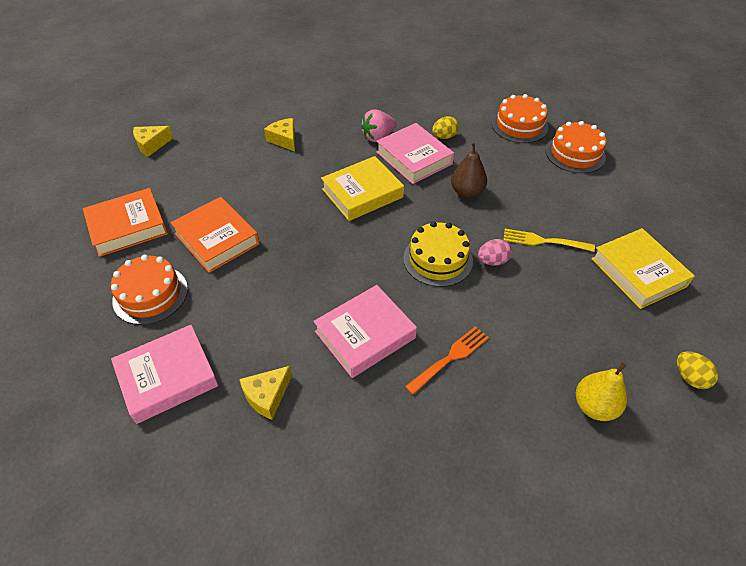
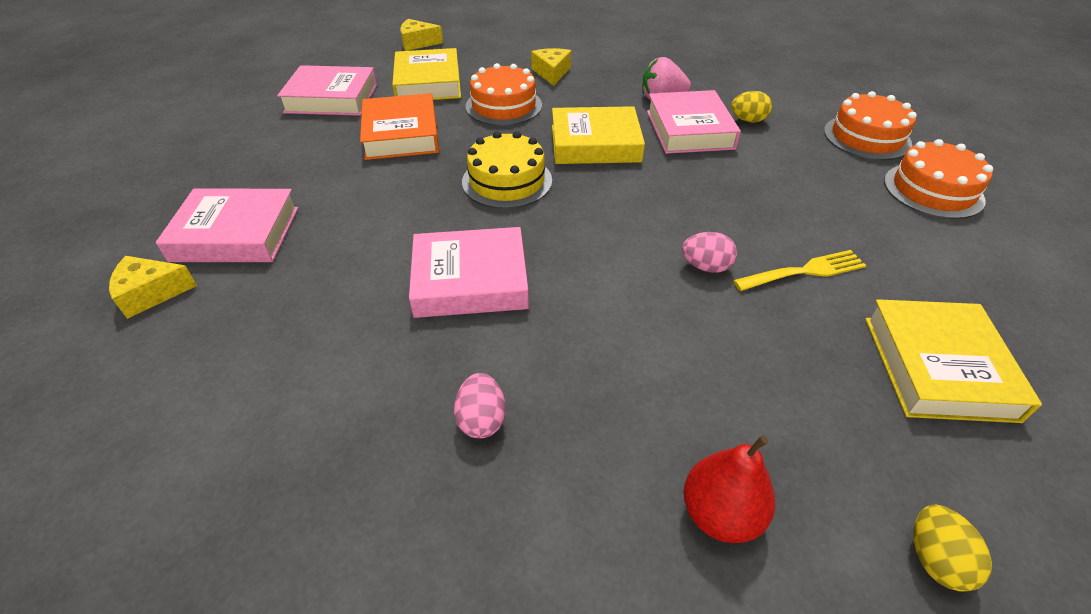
camera: 30 degrees right, 5 degrees down
(128, 226) = (332, 98): orange book -> pink book
(150, 294) = (294, 158): orange cake -> orange cake (503, 106)
(195, 182) = (428, 83): none -> yellow book
(267, 396) = (308, 294): yellow cheese -> yellow cheese (151, 293)
(438, 259) = (631, 238): yellow cake -> yellow cake (507, 181)
(445, 421) = (481, 419): none -> pink egg
(450, 358) = (552, 351): orange fork -> none
(467, 192) = (731, 183): brown pear -> none
(544, 241) = (803, 272): yellow fork -> yellow fork turned 120 degrees clockwise
(594, 406) = (720, 514): yellow pear -> red pear

